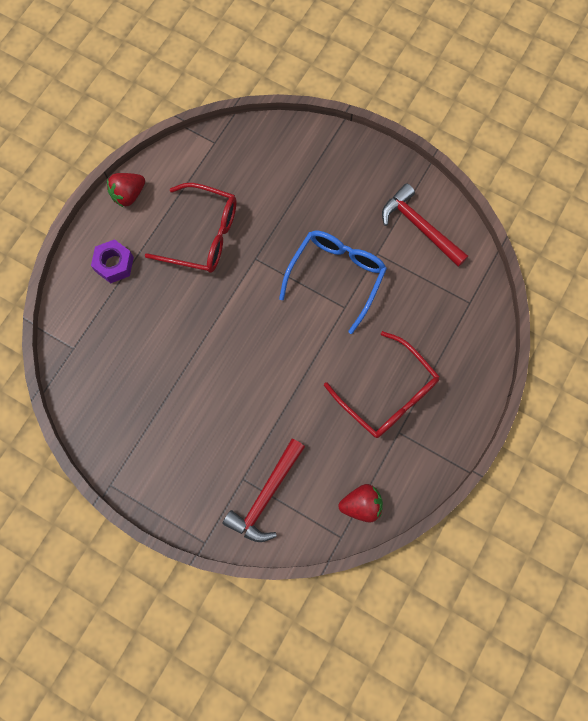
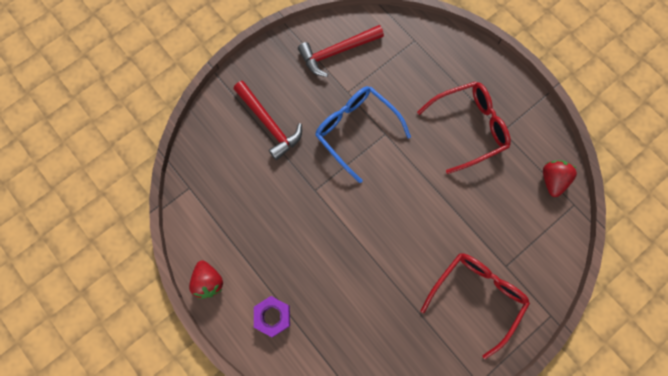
camera: 70 degrees left, 0 degrees up
(203, 235) = (275, 227): red glasses -> red glasses (477, 296)
(266, 496) = (525, 252): red hammer -> red hammer (269, 124)

